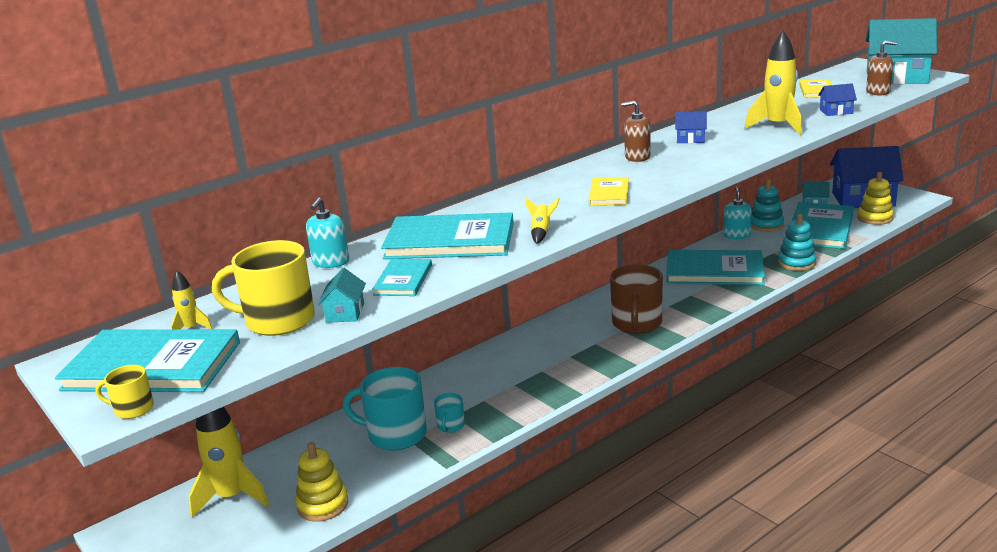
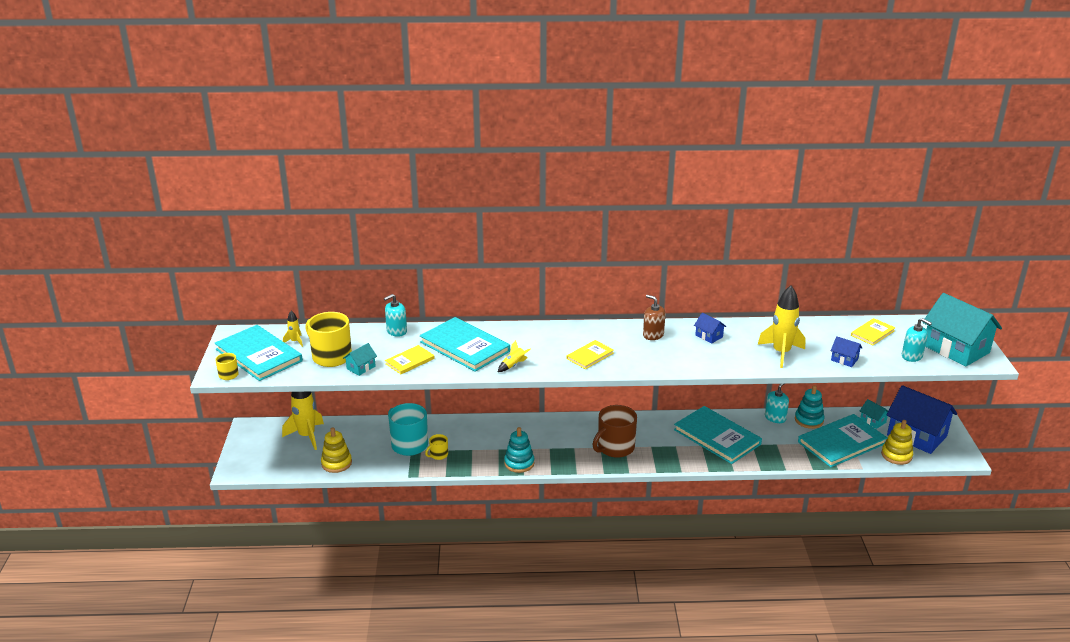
camera: 35 degrees right, 5 degrees up
(403, 280) = (410, 361): turquoise book -> yellow book
(450, 426) = (438, 455): turquoise mug -> yellow mug
(796, 263) = (779, 460): turquoise stacking toy -> turquoise stacking toy (519, 463)
(878, 92) = (912, 356): brown soap dispenser -> turquoise soap dispenser

